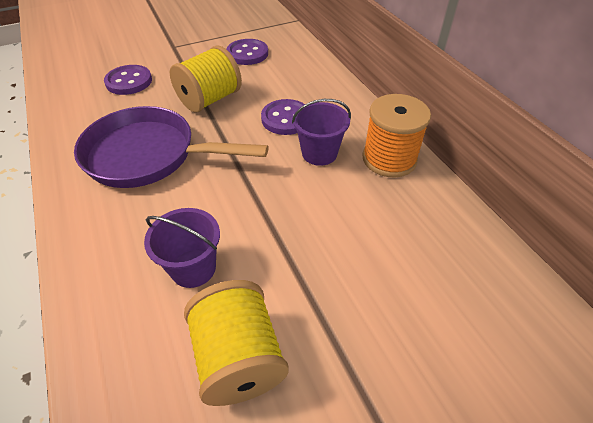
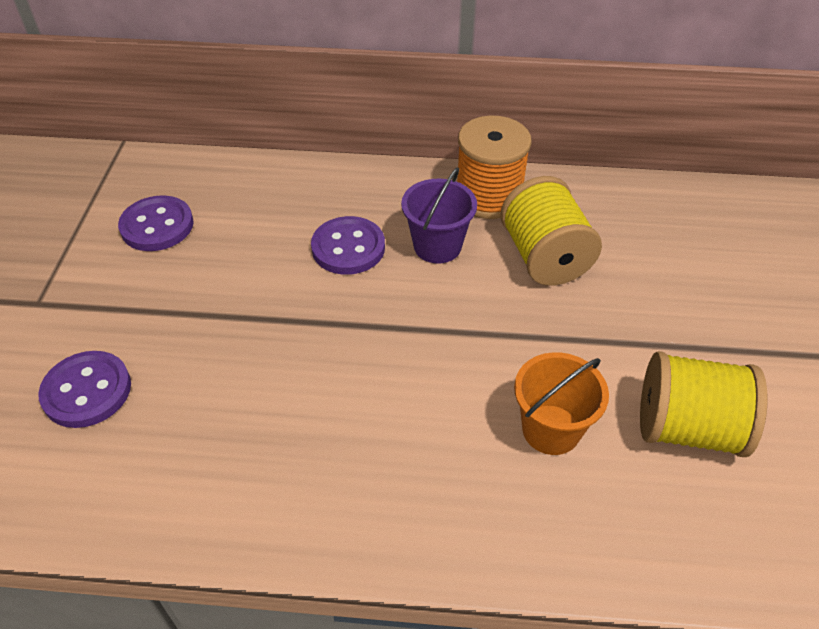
camera: 60 degrees left, 0 degrees up
(148, 155) = (309, 417): purple pan -> none
(193, 268) = (551, 429): purple bucket -> orange bucket
(210, 99) = (235, 307): yellow spool -> yellow spool (544, 257)

